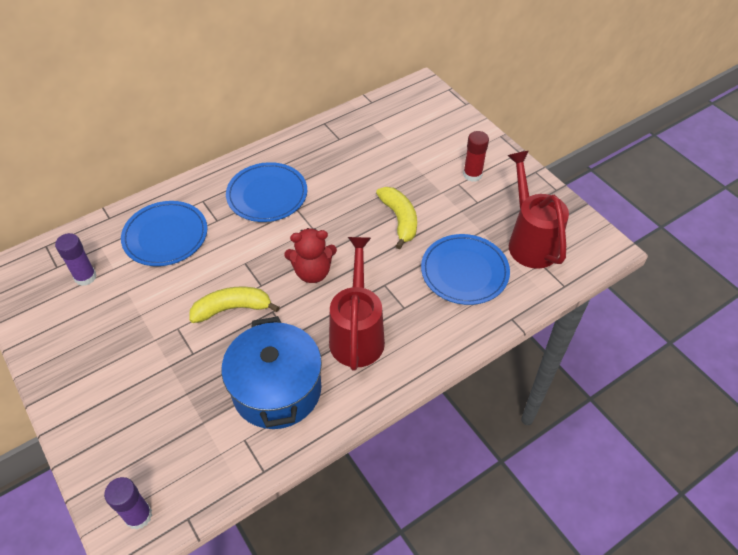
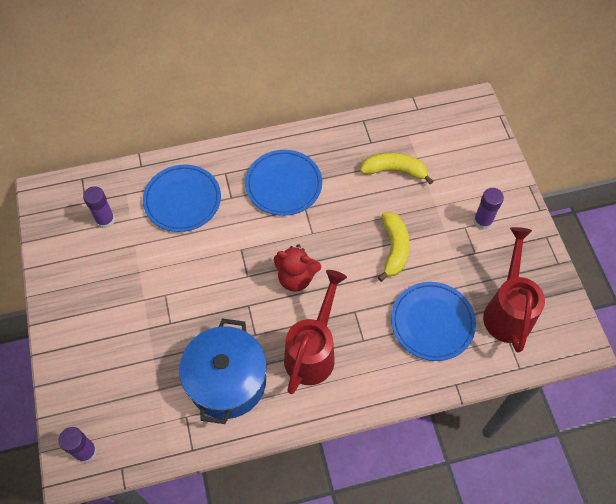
camera: 20 degrees right, 10 degrees up
(232, 308) = (215, 291): yellow banana -> yellow banana (394, 170)
(472, 175) = (482, 221): red glue stick -> purple glue stick

